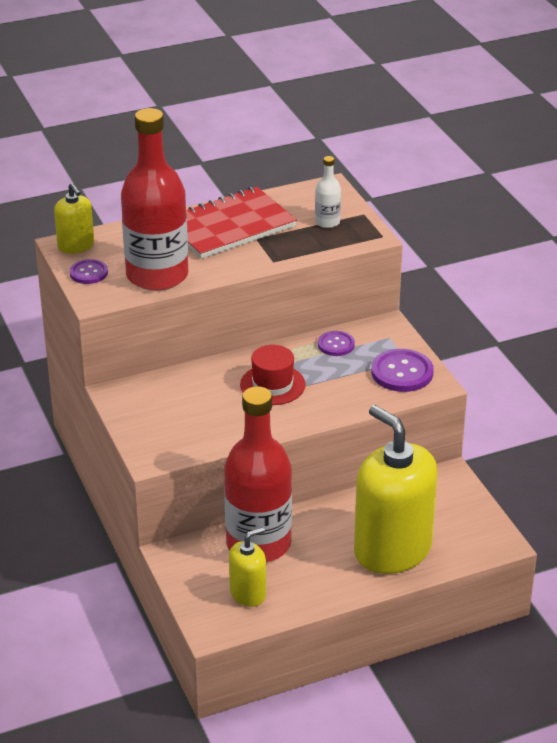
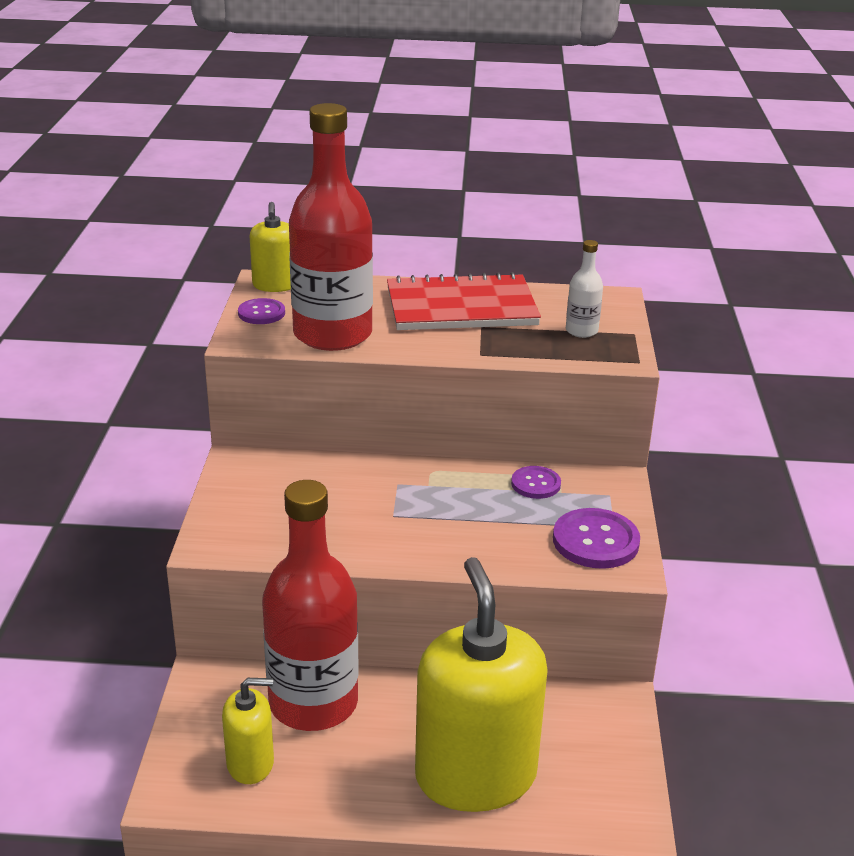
camera: 25 degrees right, 5 degrees down
(272, 385) = (422, 506): red hat -> none

